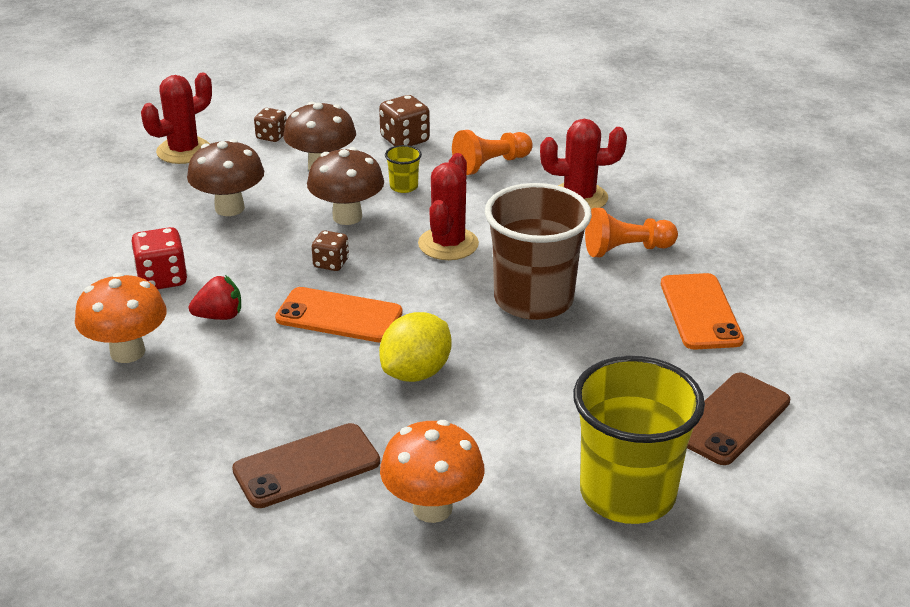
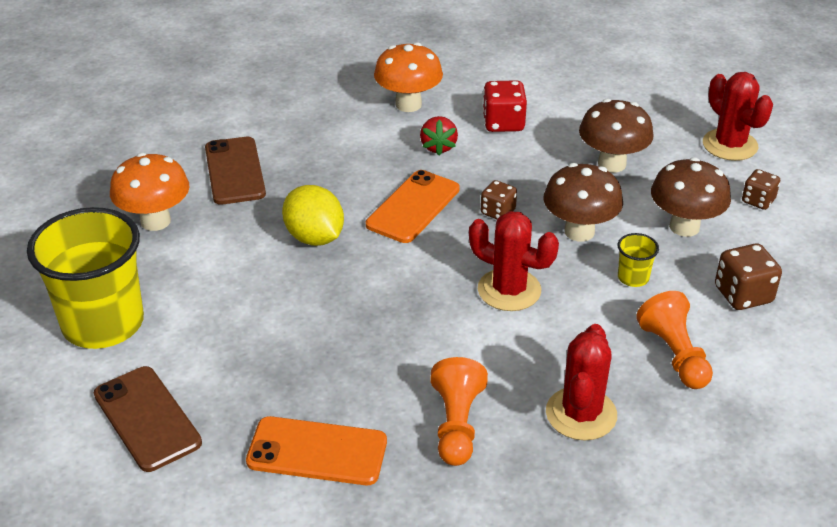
camera: 105 degrees right, 5 degrees up
(533, 300) = (390, 329): brown cup -> none

